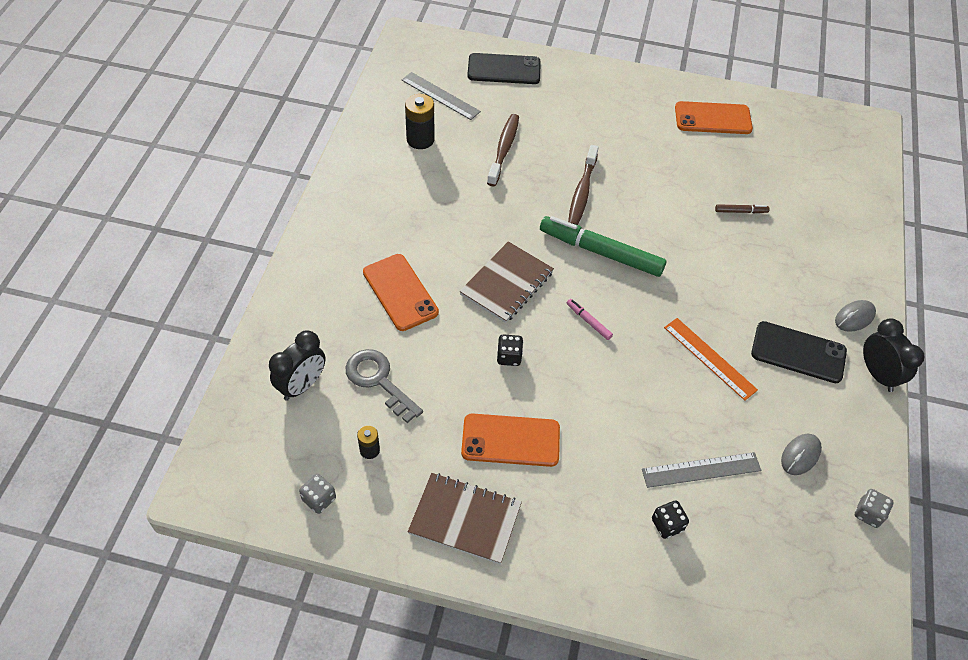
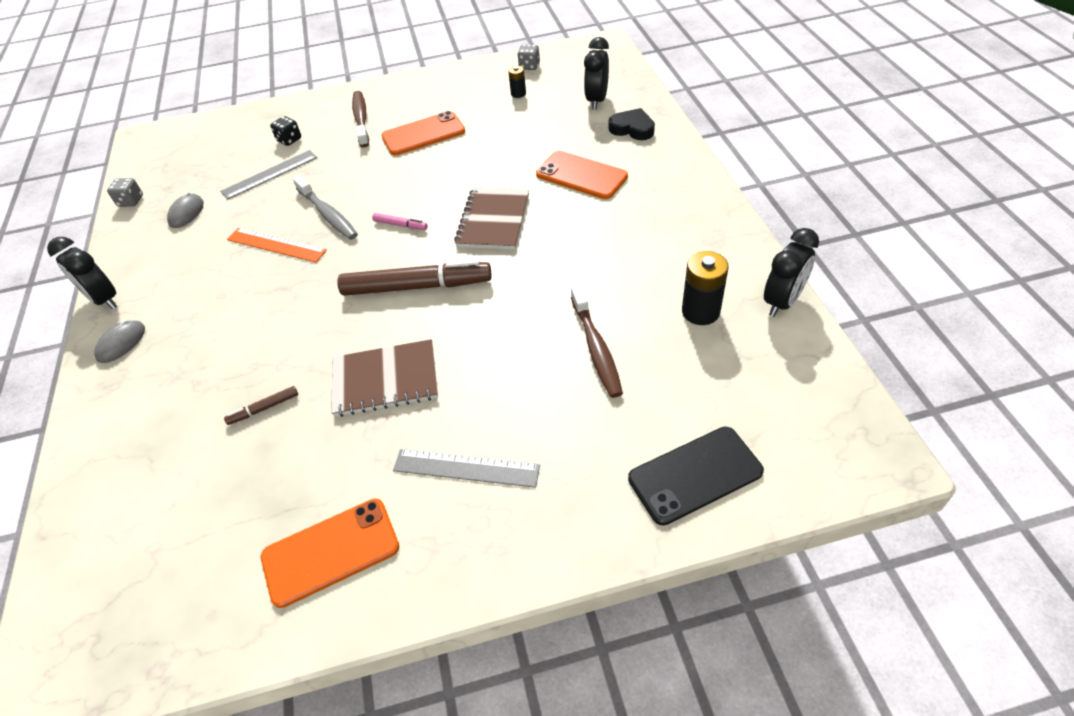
camera: 160 degrees right, 5 degrees down
(307, 323) = (632, 129): none -> black heart
(366, 121) = (782, 302): none -> black clock
(378, 381) = (545, 123): grey key -> none
(440, 96) = (737, 381): grey ruler -> grey ruler (466, 468)
(465, 519) = (430, 93): brown notebook -> brown notebook (385, 380)
(509, 357) = (456, 175): black dice -> none
(582, 192) = (470, 340): brown toothbrush -> brown toothbrush (361, 119)
(601, 252) = (416, 286): green marker -> brown marker
(651, 371) = (328, 214): none -> grey toothbrush
(798, 352) = (187, 285): black phone -> none

